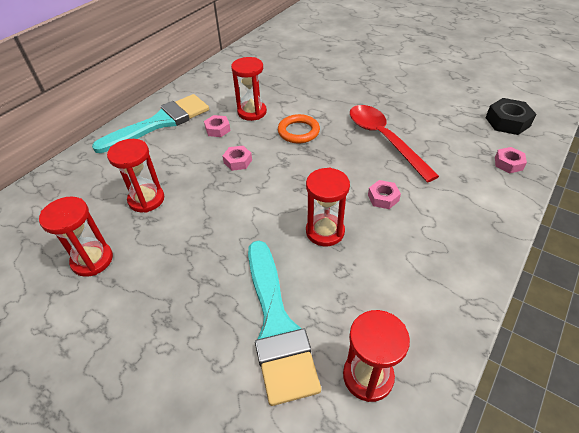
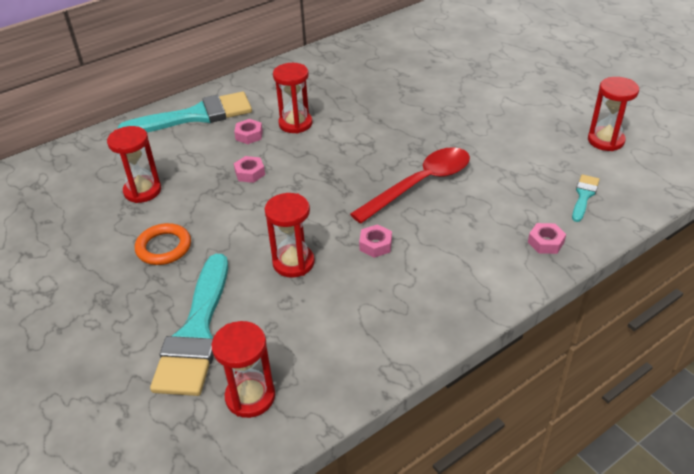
camera: 20 degrees right, 5 degrees down
(92, 260) = (68, 234): red hourglass -> red hourglass (605, 140)
(298, 131) = (332, 155): orange ring -> orange ring (164, 247)
(384, 139) = (420, 184): red spoon -> red spoon turned 60 degrees clockwise
(507, 122) = (584, 196): black nut -> turquoise brush

